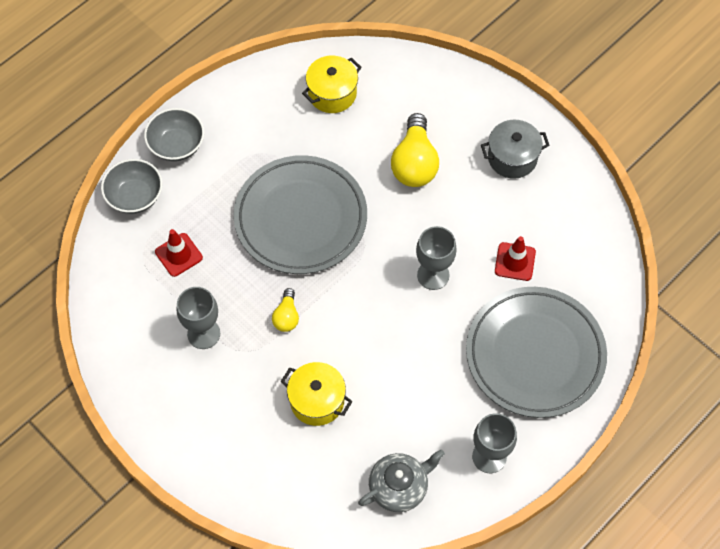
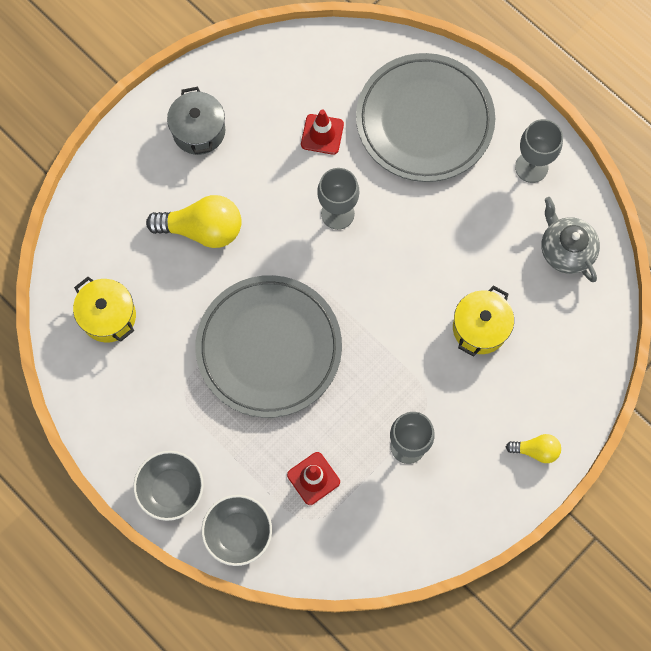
camera: 90 degrees left, 10 degrees up
(286, 316) = (387, 360): yellow light bulb -> yellow light bulb (536, 450)

